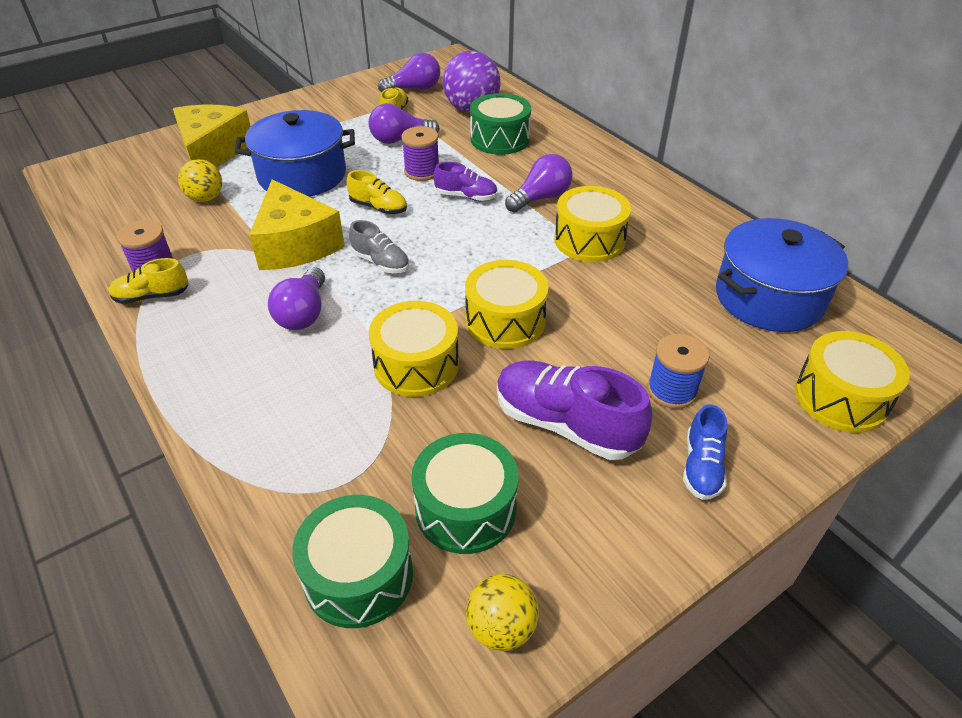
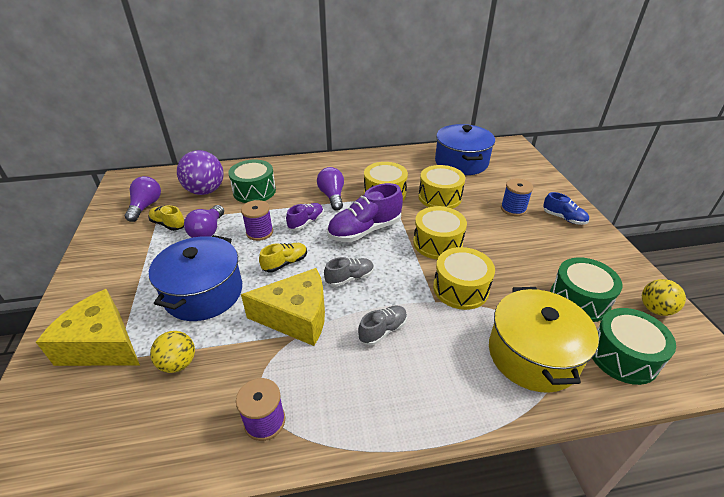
camera: 65 degrees left, 5 degrees down
(152, 296) = (302, 429): yellow shoe -> none
(303, 313) = (383, 330): purple light bulb -> grey shoe
(318, 462) = (532, 355): none -> yellow pot
(565, 424) = (527, 248): purple shoe -> purple shoe (365, 230)
(840, 398) = (531, 171): yellow drum -> yellow drum (439, 197)

